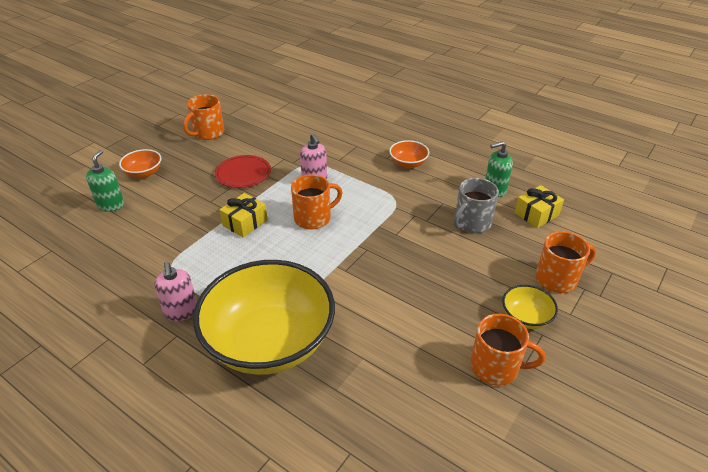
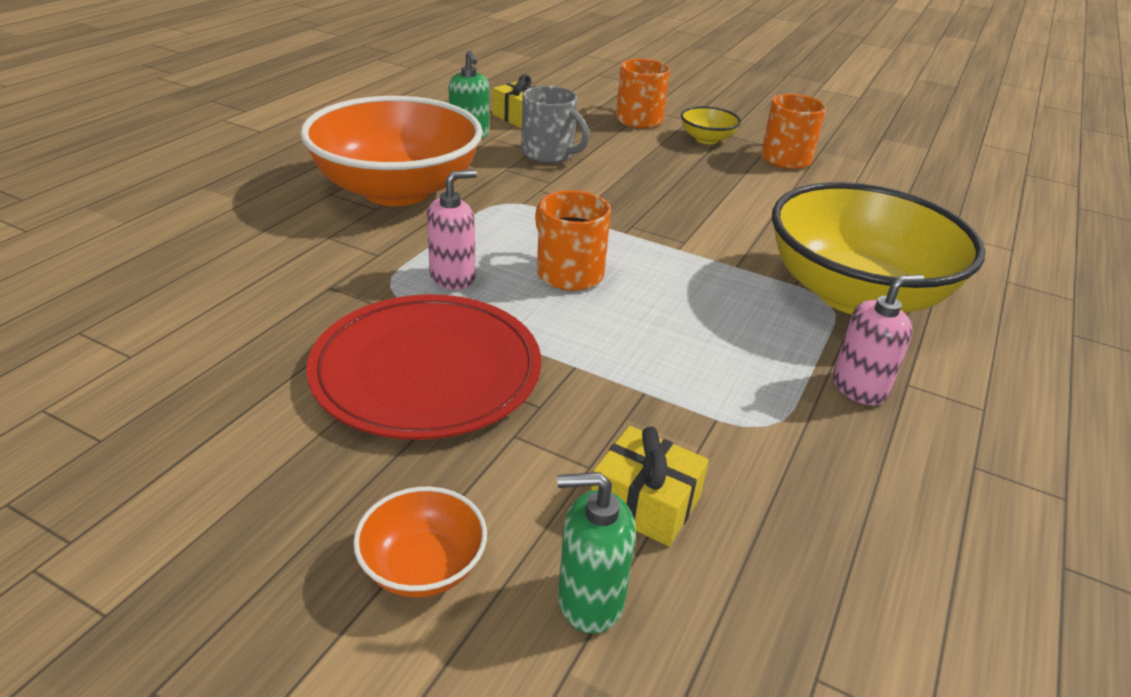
camera: 100 degrees left, 5 degrees down
(208, 133) = (208, 466): orange mug -> none
(243, 173) = (426, 371): red plate -> red plate, size x1.70
(245, 222) = (601, 347): yellow gift -> yellow gift (645, 503)
(408, 164) = (397, 190): orange bowl -> orange bowl, size x2.41

